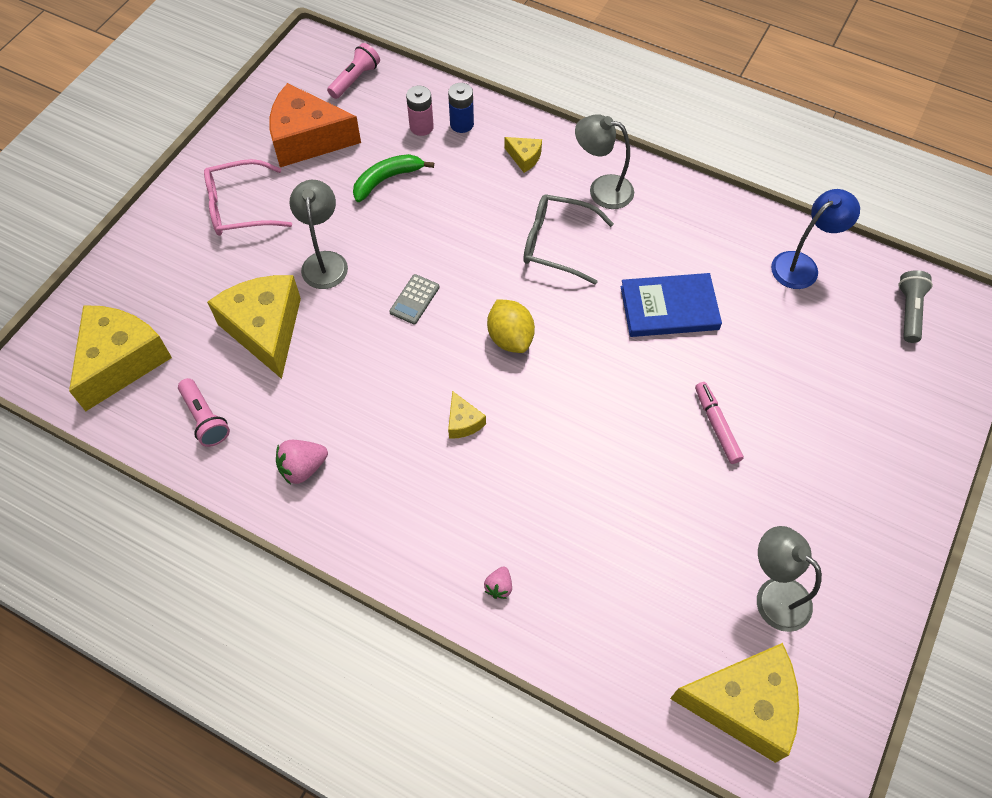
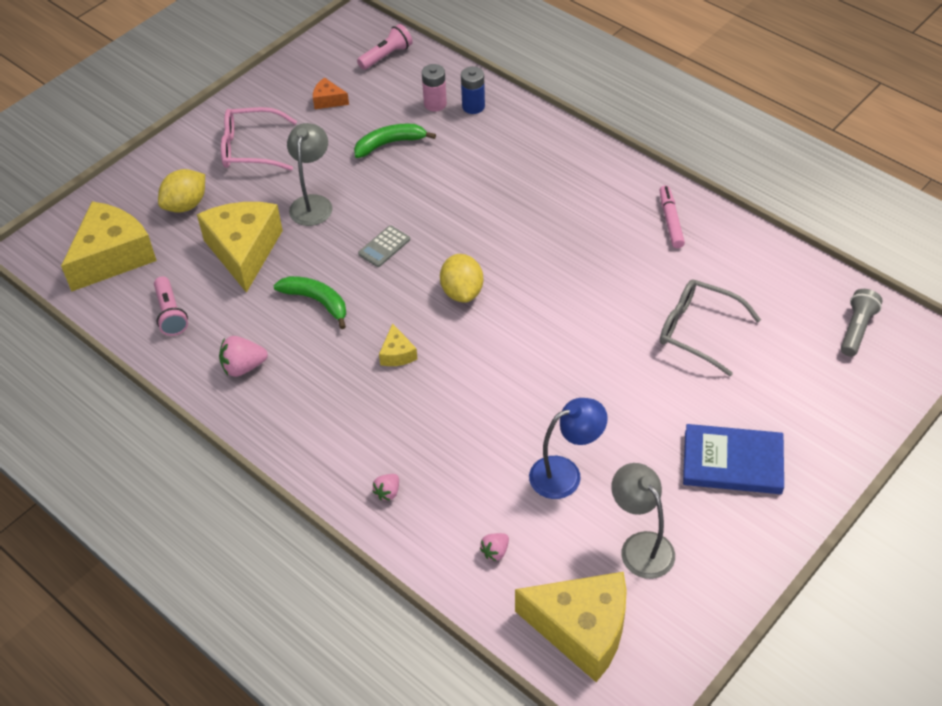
camera: 15 degrees right, 10 degrees down
(186, 285) = (186, 205): none -> yellow lemon
(307, 139) = (328, 100): orange cheese -> orange cheese, size x0.44
(361, 376) = (317, 301): none -> green banana
(524, 157) = (523, 143): yellow cheese -> none
(557, 244) = (531, 220): grey glasses -> grey glasses (698, 331)
(601, 189) = (588, 180): grey lamp -> none
(630, 633) = (495, 551): none -> pink strawberry
(669, 308) = (620, 290): blue book -> blue book (732, 462)
(716, 425) = (633, 396): pink marker -> pink marker (670, 221)
(802, 265) = (762, 273): blue lamp -> blue lamp (565, 473)

